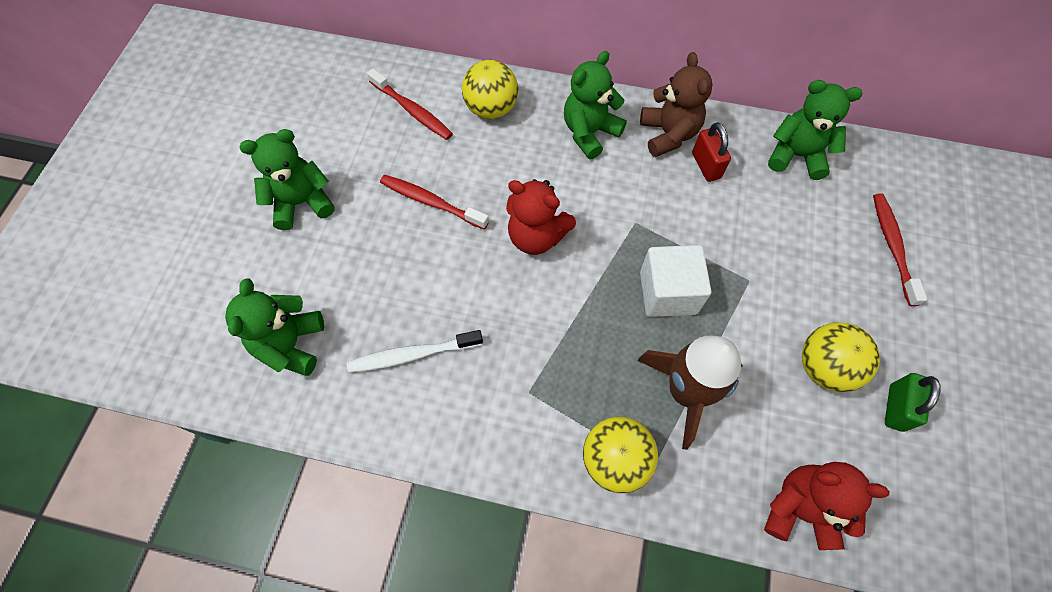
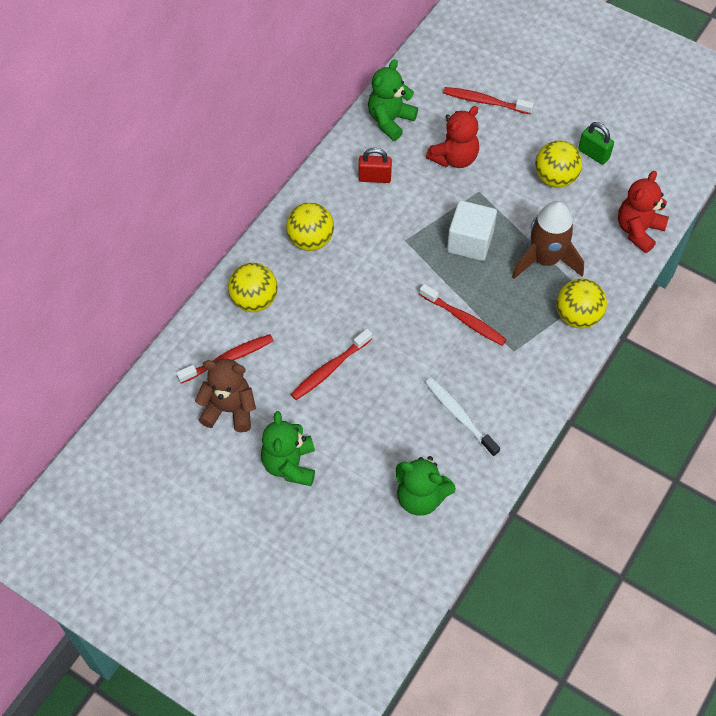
camera: 70 degrees left, 5 degrees down
(412, 355) = (459, 416): white toothbrush -> white toothbrush turned 135 degrees clockwise
(536, 236) = (391, 307): red teddy bear -> red teddy bear (454, 158)
(551, 320) = (464, 319): none -> red toothbrush
(589, 133) = (310, 240): green teddy bear -> yellow ball
(668, 134) = (335, 190): brown teddy bear -> brown teddy bear (229, 409)

